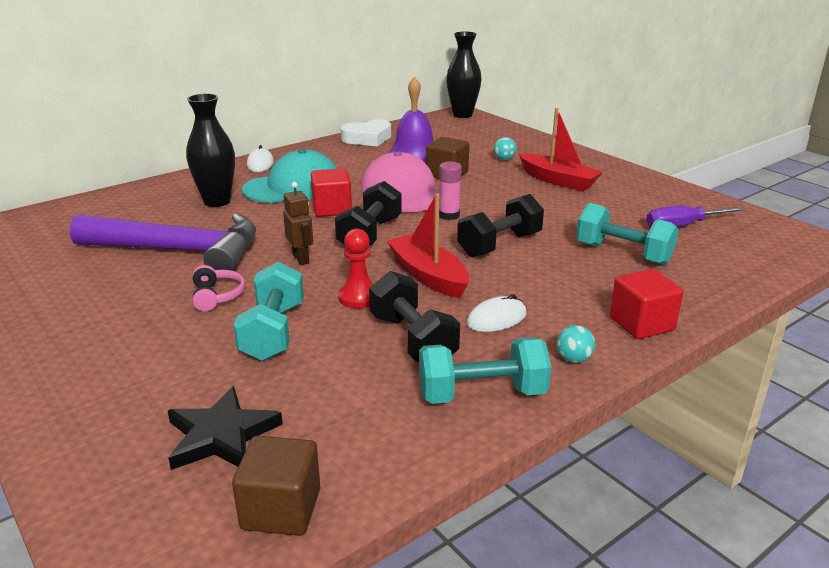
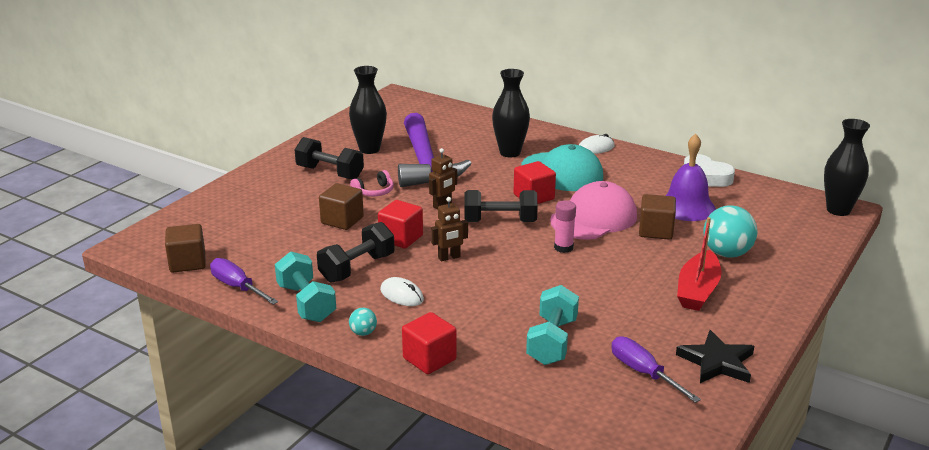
camera: 70 degrees right, 0 degrees up
(87, 280) = (369, 149): none -> black vase
(221, 435) = (238, 232): black star -> black star (717, 362)
(273, 332) = (342, 220): turquoise dumbbell -> brown cube
(359, 297) = (401, 238): red pawn -> red cube
(402, 456) = (237, 287): none -> purple screwdriver
(428, 276) = (449, 257): red boat -> brown robot
(499, 245) = (524, 279): black dumbbell -> black dumbbell (330, 173)
(504, 159) = (727, 253): turquoise ball -> turquoise ball, size x2.09

